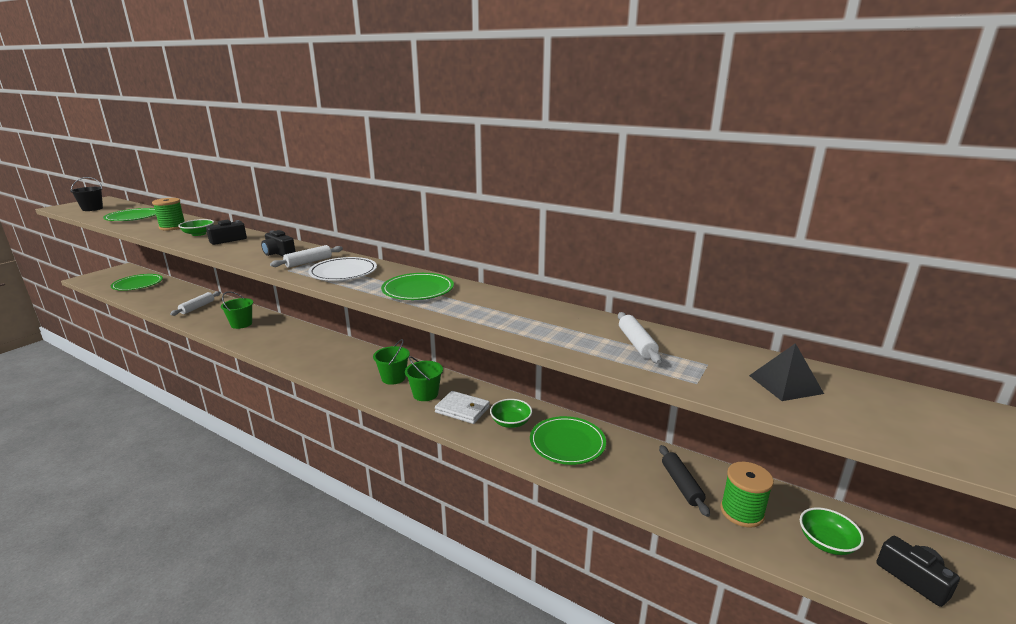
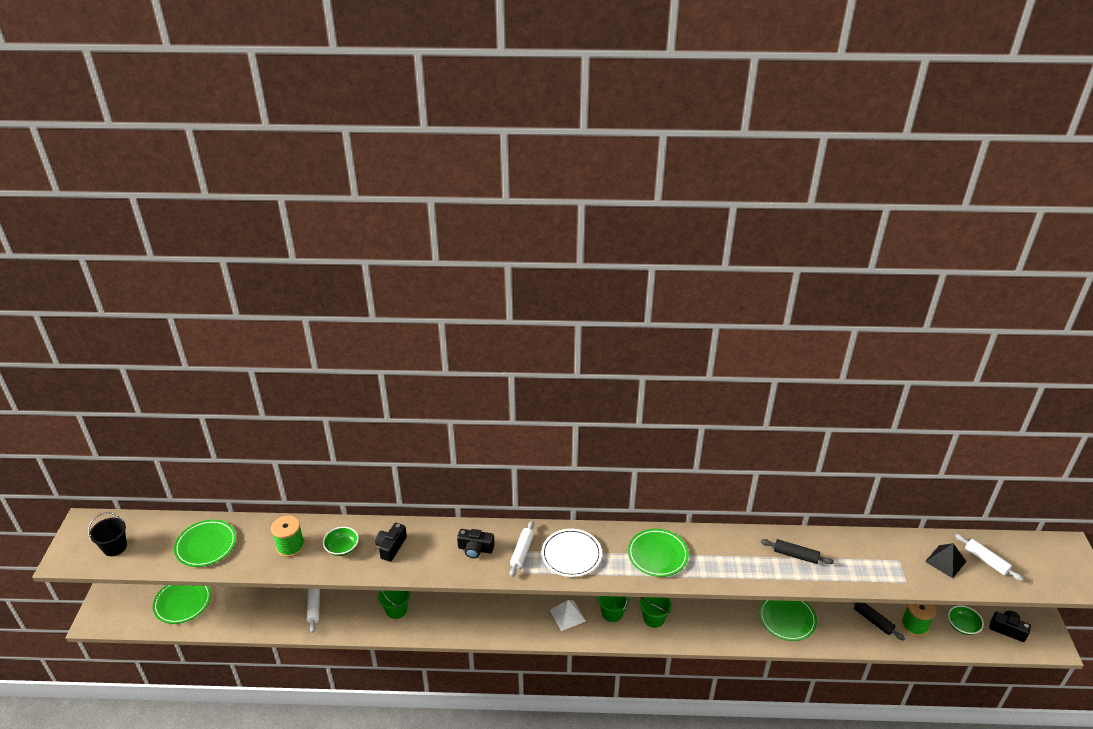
camera: 30 degrees left, 15 degrees up
(354, 367) = (567, 615): none -> white pyramid
(462, 410) = (695, 621): white wallet -> none
(511, 422) = (737, 617): green bowl -> none
(566, 326) = (795, 555): none -> black rolling pin
(637, 344) = (849, 556): white rolling pin -> white rolling pin (986, 561)

